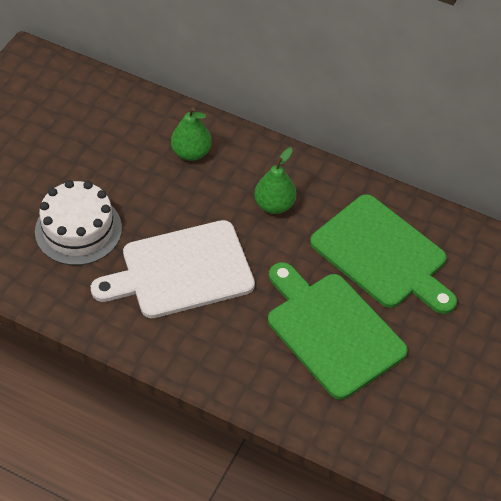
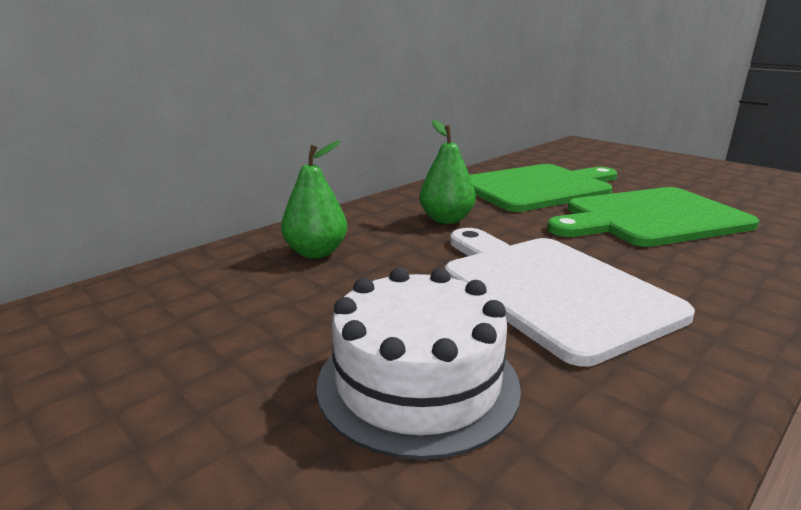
camera: 70 degrees left, 30 degrees down
(181, 271) = (550, 289): white cutting board -> white cutting board turned 150 degrees clockwise

